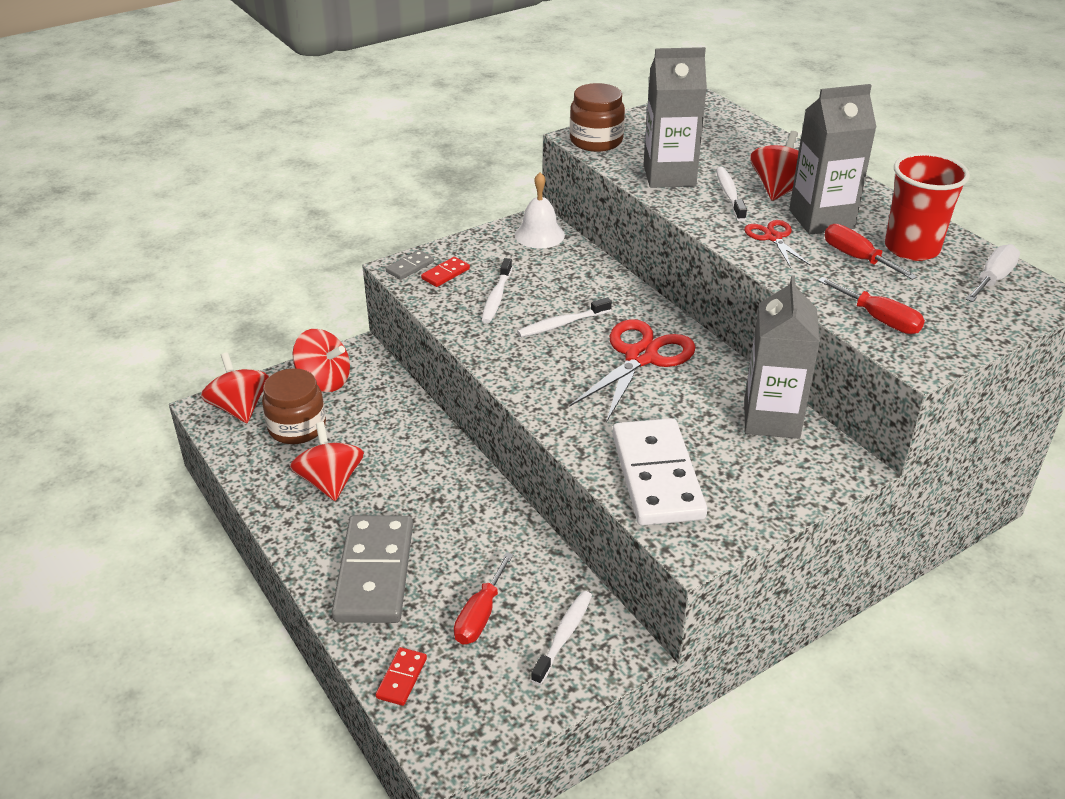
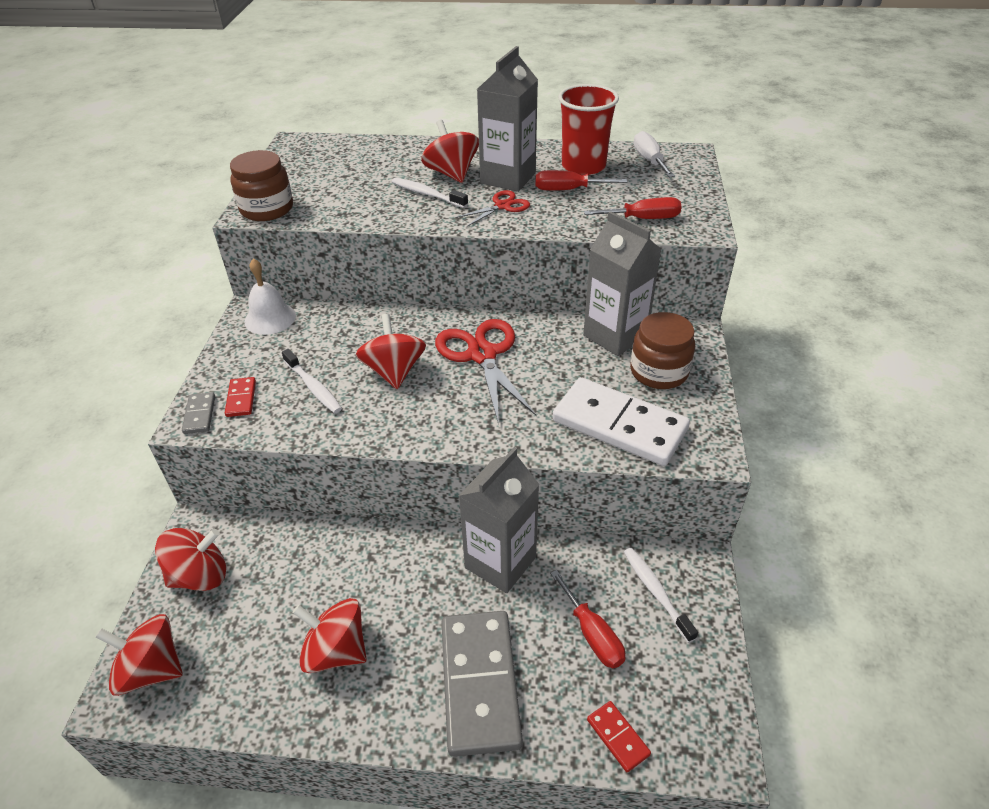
camera: 50 degrees left, 5 degrees up
(297, 427) = (235, 635): brown jar -> brown jar (659, 372)
(375, 572) = (480, 683): grey domino -> grey domino turned 45 degrees clockwise
(562, 324) = (394, 371): white toothbrush -> red spinning top
(669, 176) = (365, 204): grey carton -> grey carton (500, 562)
(773, 237) = (502, 206): red scissors -> red scissors turned 120 degrees clockwise

